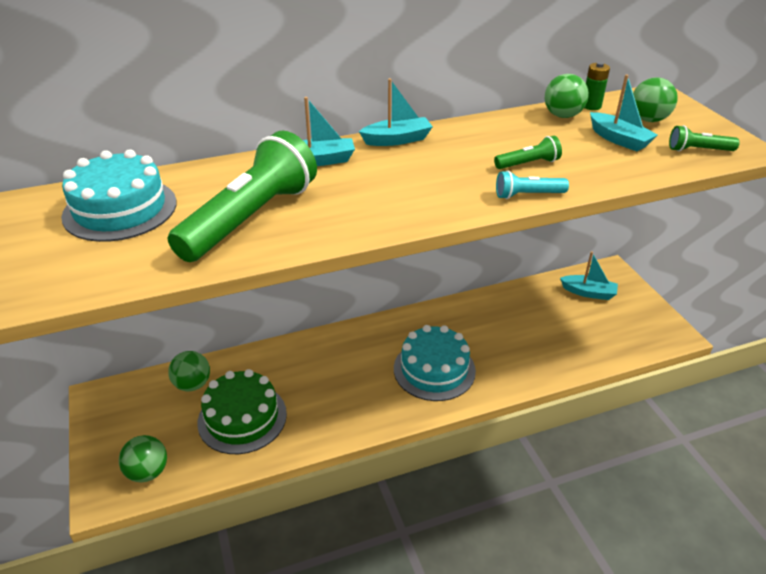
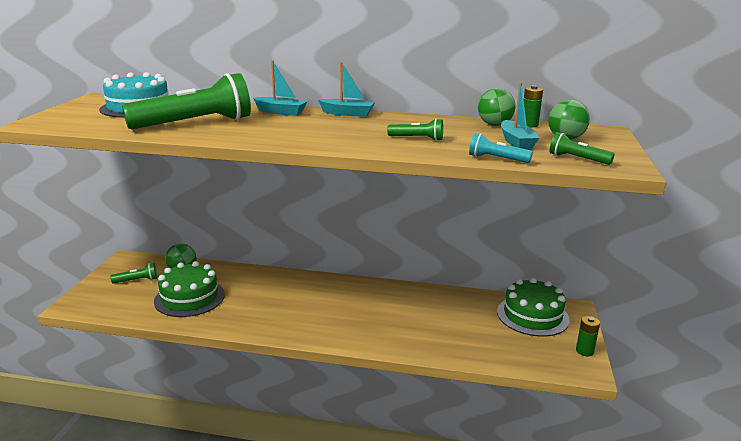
camera: 30 degrees right, 15 degrees down
(148, 472) = (108, 303): green ball -> none
(149, 422) = (137, 280): none -> green flashlight
(434, 369) = (345, 318): turquoise cake -> none
(528, 195) = (386, 150): turquoise flashlight -> turquoise flashlight (497, 159)
(588, 292) = (532, 315): turquoise boat -> green cake
(658, 315) = (584, 351): none -> green battery

